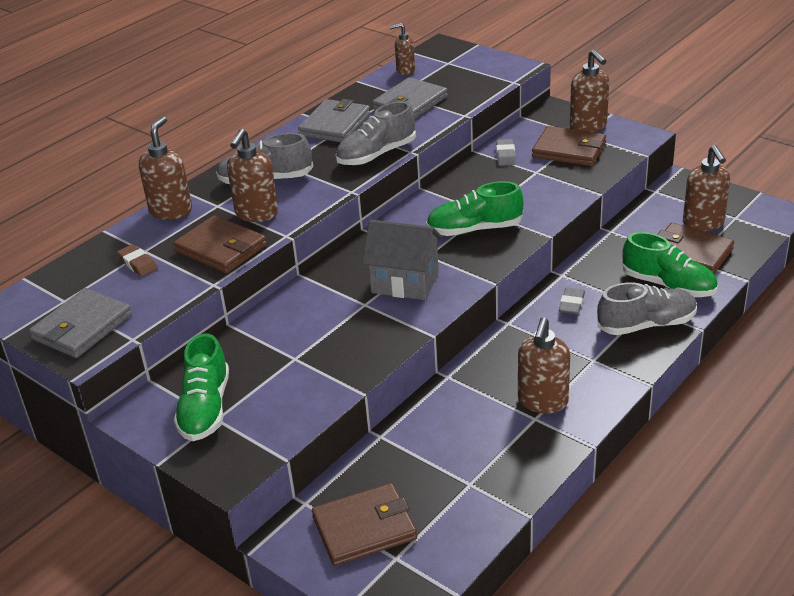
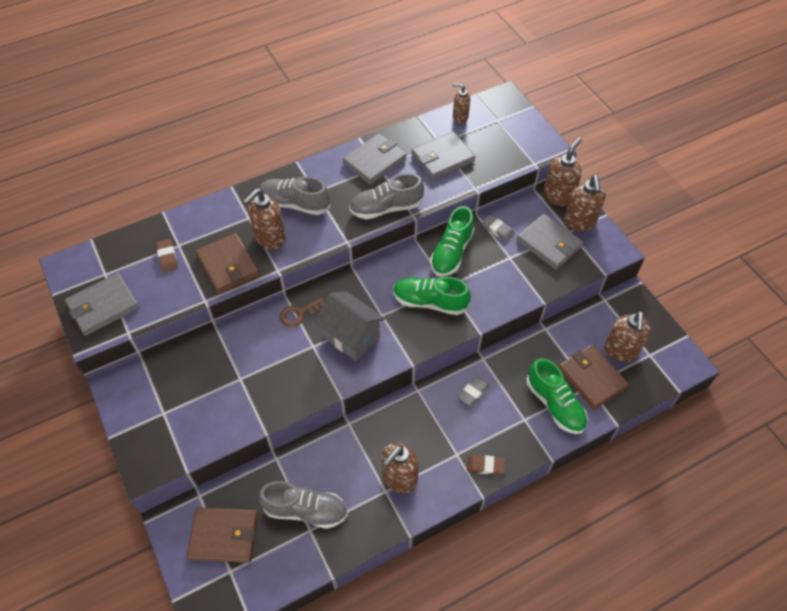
camera: 20 degrees right, 20 degrees up
(171, 211) = (215, 210): brown soap dispenser -> brown soap dispenser (558, 196)
(205, 408) = (161, 400): green shoe -> green shoe (451, 253)
(328, 283) = (299, 314): none -> brown key
(505, 155) = (497, 229): grey eraser -> grey eraser turned 75 degrees counterclockwise
(569, 150) = (549, 244): brown wallet -> grey wallet
(632, 358) = (485, 466): none -> brown eraser
(646, 325) = (515, 437): grey shoe -> grey shoe (305, 510)

